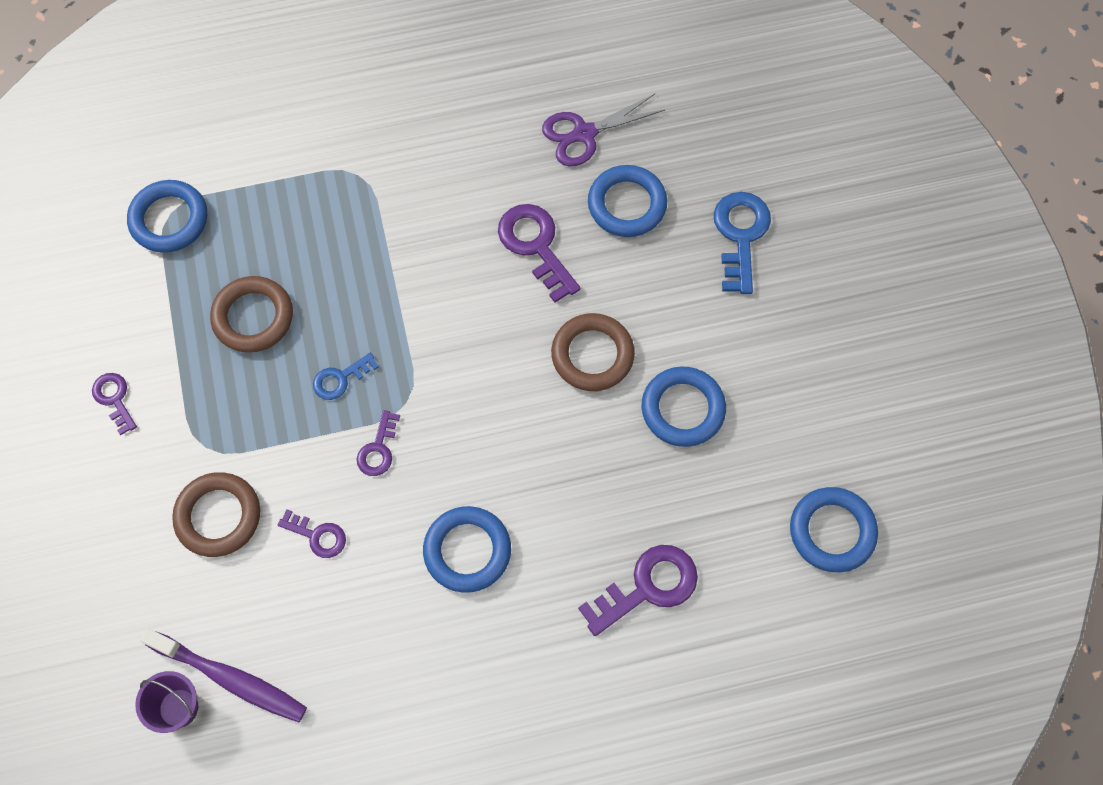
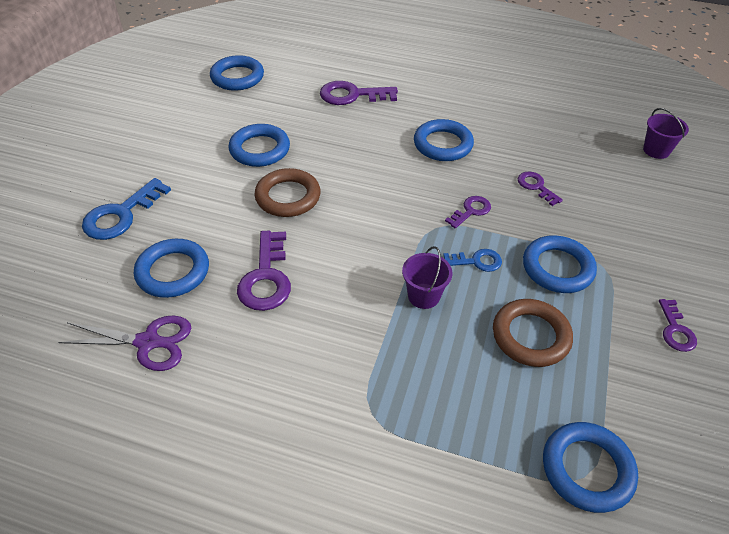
camera: 150 degrees left, 20 degrees down
(218, 516) = (604, 223): brown ring -> none
(231, 679) = (618, 149): purple toothbrush -> none
(252, 416) = (557, 268): none -> blue ring
(373, 307) = (423, 296): none -> purple bucket

